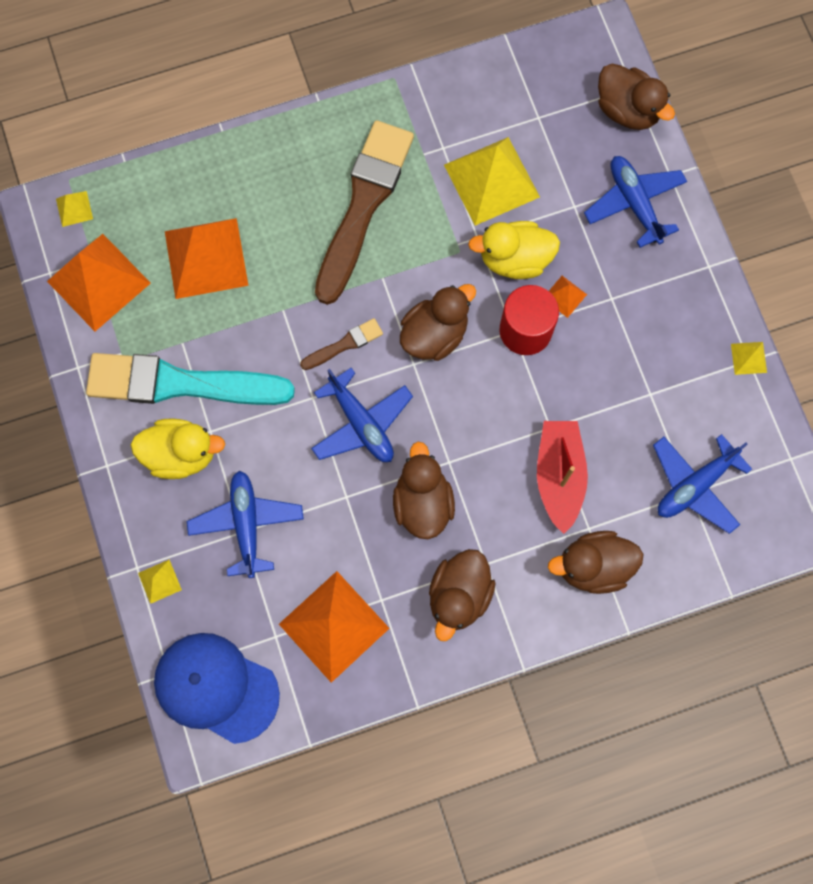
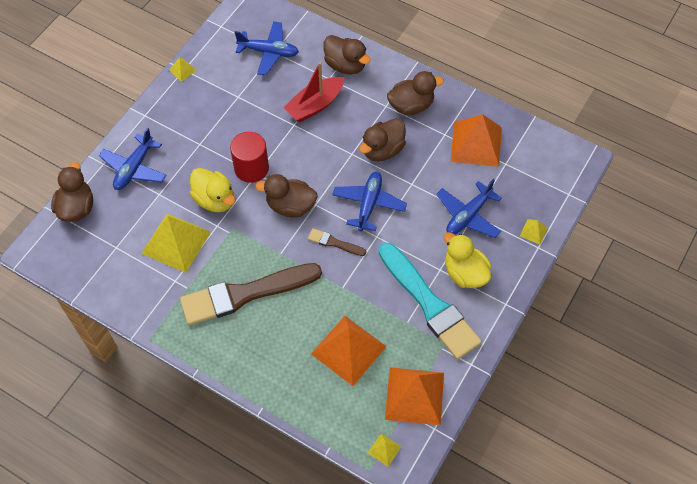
camera: 130 degrees left, 15 degrees down
(216, 687) = (553, 169): blue cap -> none
(564, 296) = (216, 164): orange pyramid -> none

